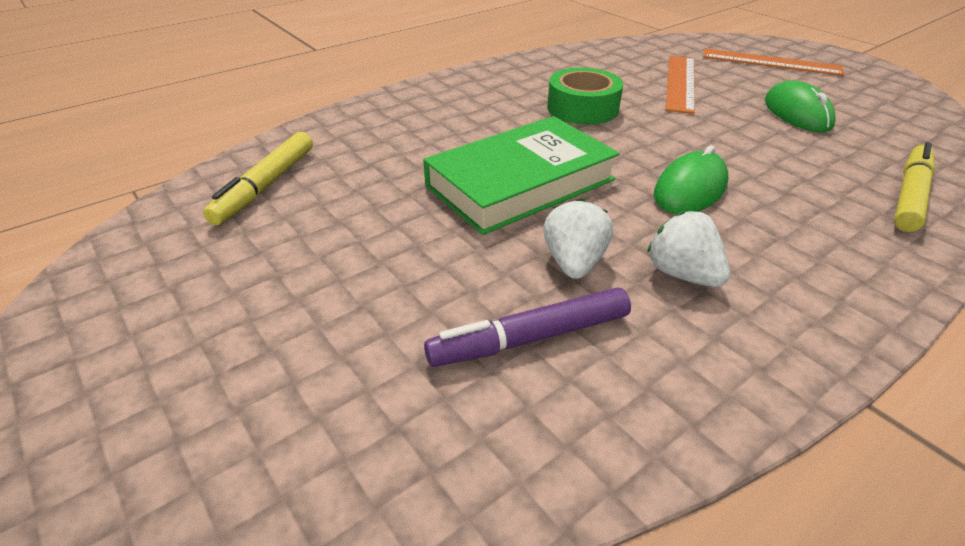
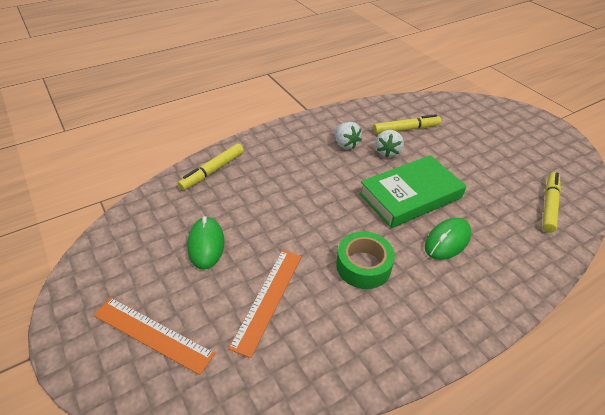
camera: 175 degrees left, 5 degrees up
(530, 338) = (405, 129): purple marker -> yellow marker
(690, 189) = (321, 184): green mouse -> green mouse (447, 241)

